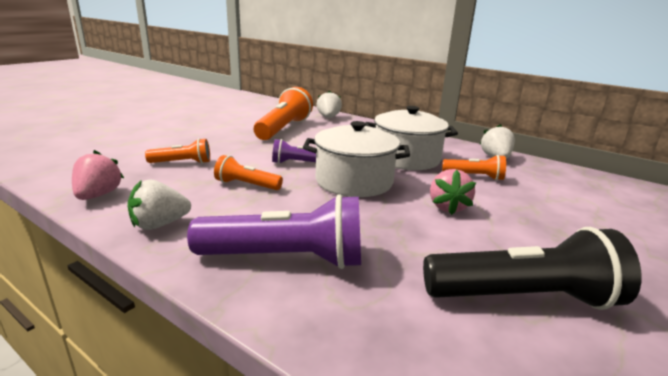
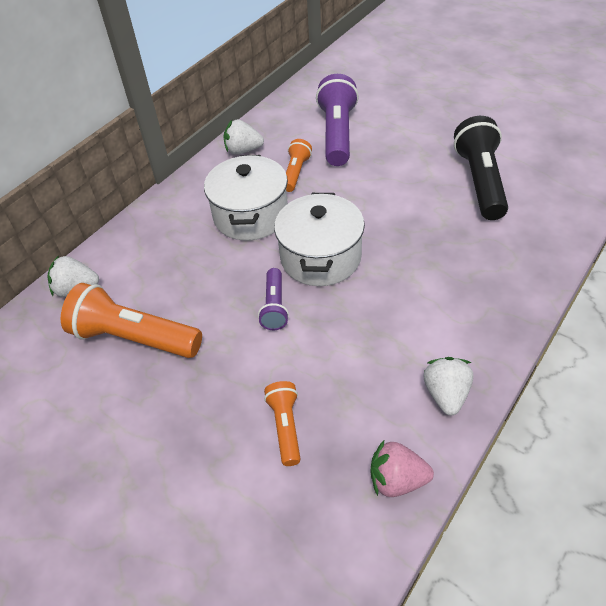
camera: 85 degrees left, 25 degrees up
(159, 224) = (446, 394): white strawberry -> white strawberry turned 150 degrees counterclockwise
(246, 185) = (344, 344): orange flashlight -> none
(286, 258) = (473, 294): purple flashlight -> purple flashlight (337, 134)
(448, 207) = (365, 198): pink strawberry -> none

